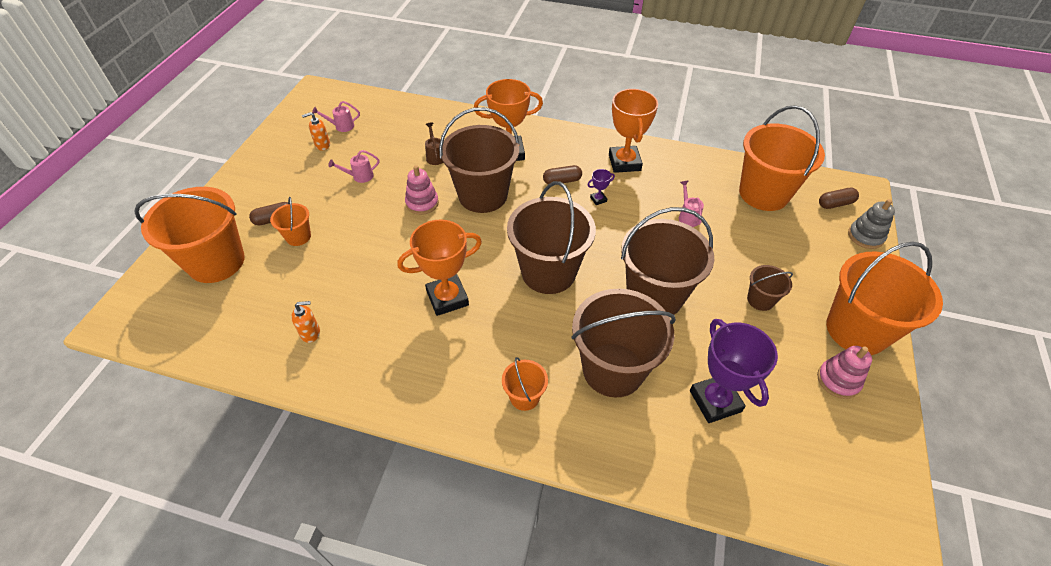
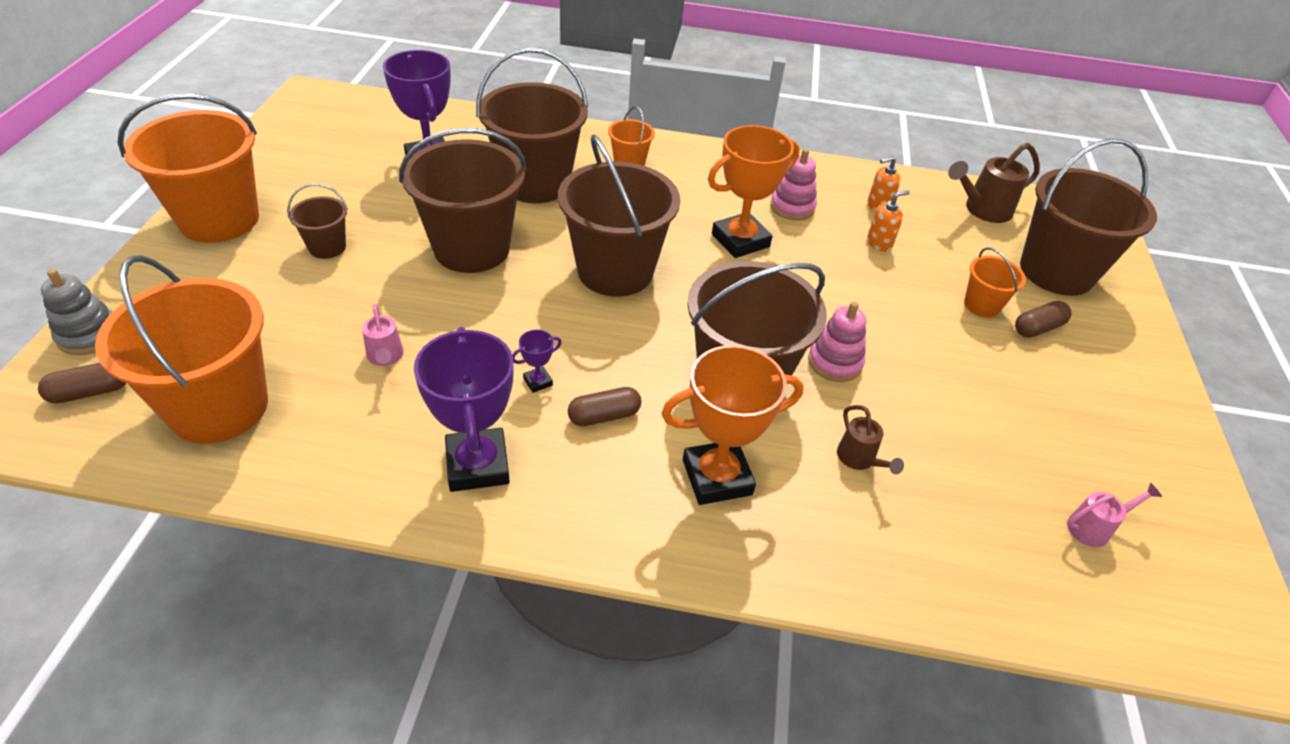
camera: 170 degrees right, 5 degrees down
(216, 262) = (1056, 271): orange bucket -> brown bucket
(218, 327) = (982, 210): none -> brown watering can
(322, 145) = (1089, 474): orange soap dispenser -> orange soap dispenser (879, 243)
(359, 176) = (968, 407): pink watering can -> none
(624, 162) = (478, 465): orange trophy -> purple trophy
(838, 380) = (282, 178): pink stacking toy -> pink stacking toy (792, 207)

